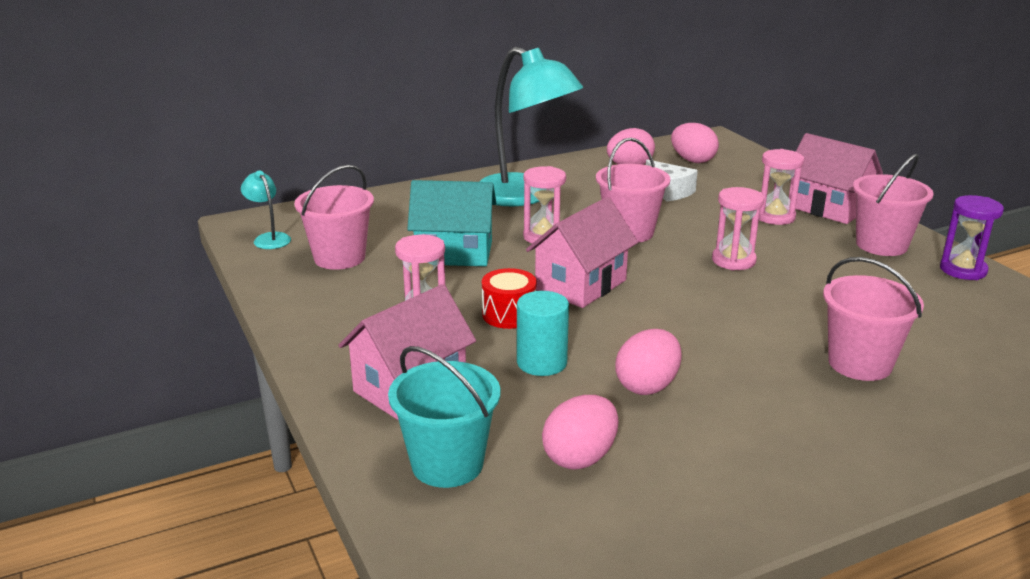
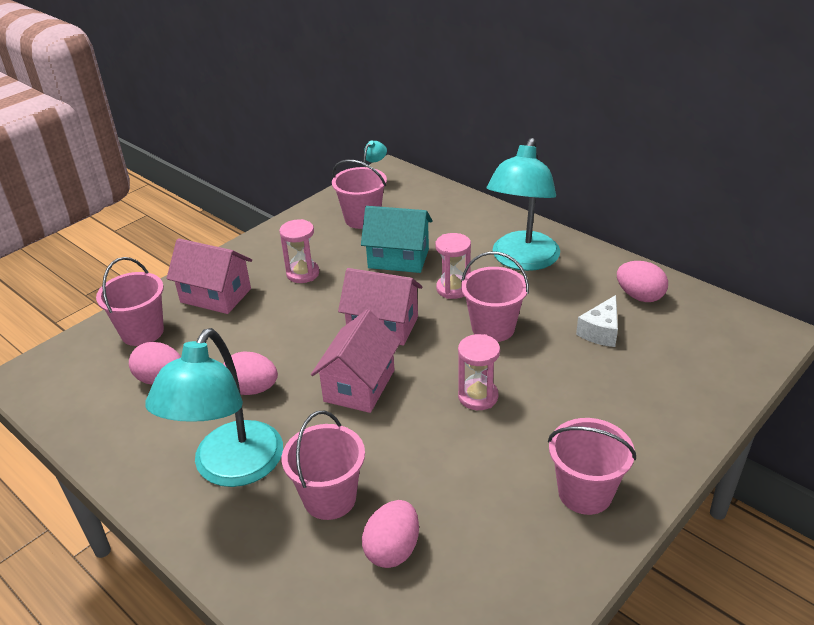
camera: 70 degrees right, 10 degrees up
(447, 464) = (142, 332): turquoise bucket -> pink bucket
(454, 253) = (398, 258): turquoise house -> turquoise house turned 60 degrees counterclockwise
(509, 314) = (321, 306): red drum -> none
(542, 362) = (264, 337): turquoise cylinder -> none
(692, 160) = (694, 330): pink egg -> pink egg (392, 549)
(775, 217) = (596, 407): pink hourglass -> none
(792, 421) = (231, 469): none -> turquoise lamp
(828, 208) = (652, 442): pink house -> pink house (359, 385)
(963, 270) = (565, 564): purple hourglass -> none

